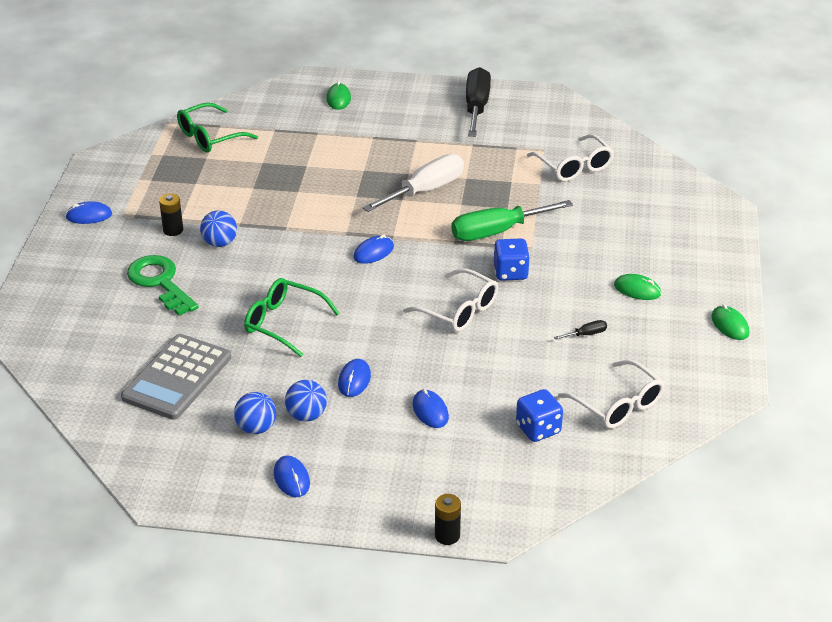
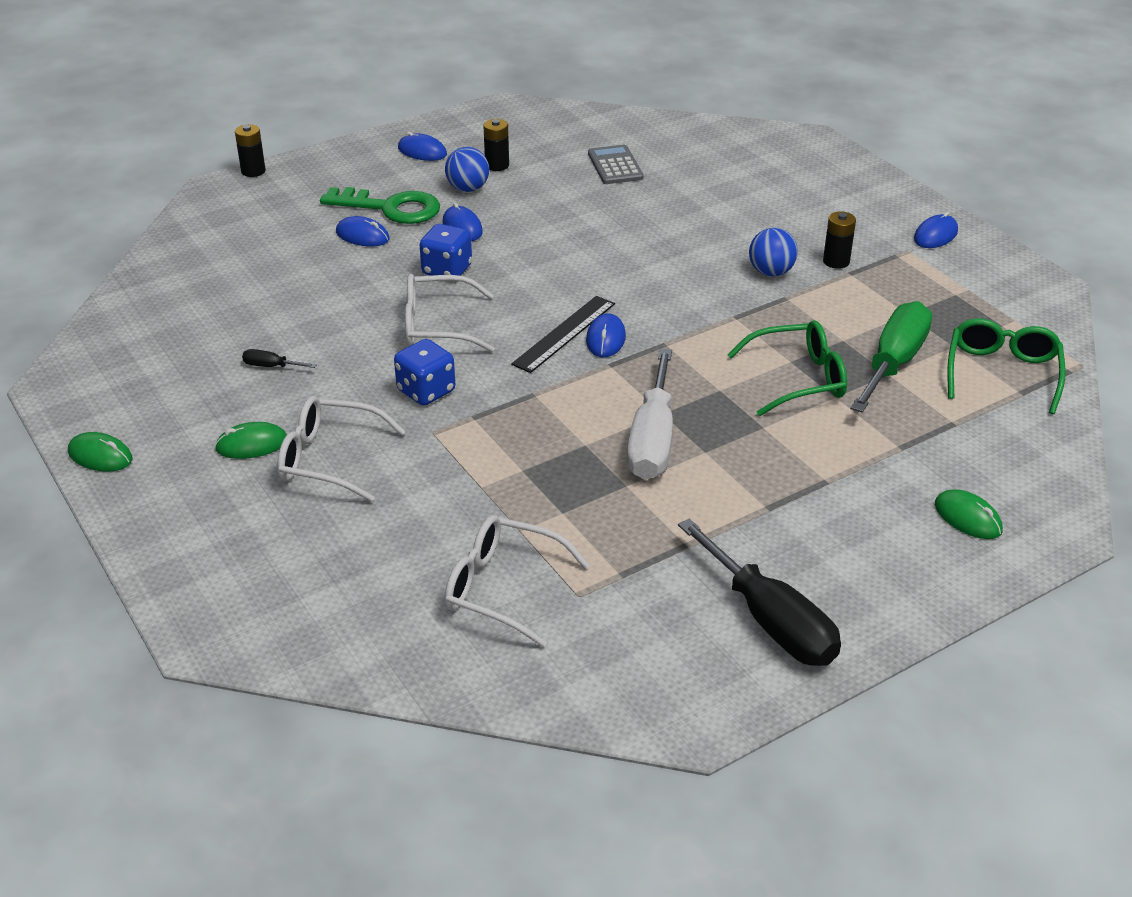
camera: 140 degrees right, 0 degrees up
(160, 282) = (759, 217): green key -> green key (391, 208)
(177, 378) = (615, 166): grey calculator -> grey calculator, size x0.59
(256, 428) = (497, 165): blue ball -> black battery
(283, 323) = (593, 238): green glasses -> green glasses (798, 379)
(391, 267) = (564, 334): none -> black ruler
(497, 232) = (498, 432): green screwdriver -> green screwdriver (893, 363)
(538, 429) = (244, 265): blue dice -> blue dice (447, 270)
(586, 334) = (271, 366): black screwdriver -> black screwdriver turned 75 degrees clockwise
(618, 405) = (178, 317): white glasses -> white glasses (329, 459)

